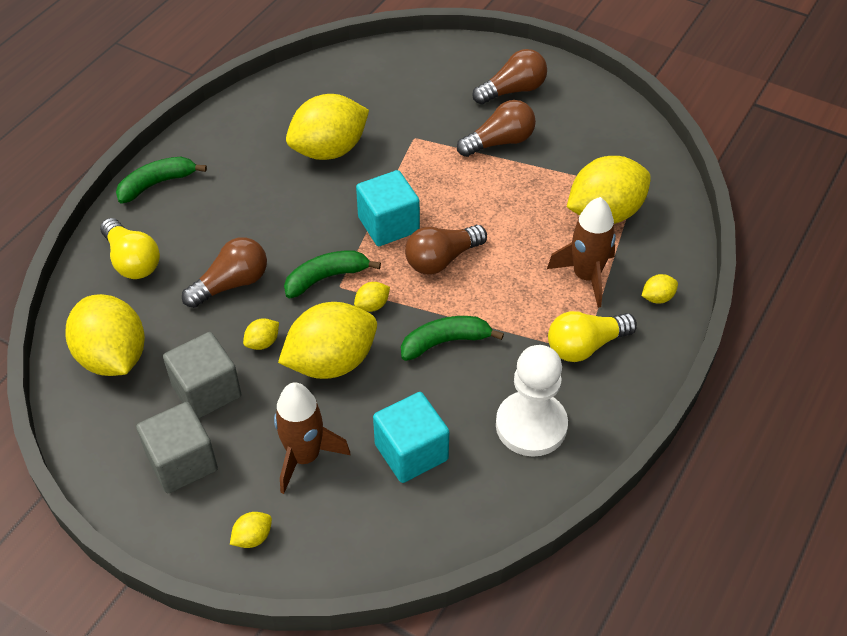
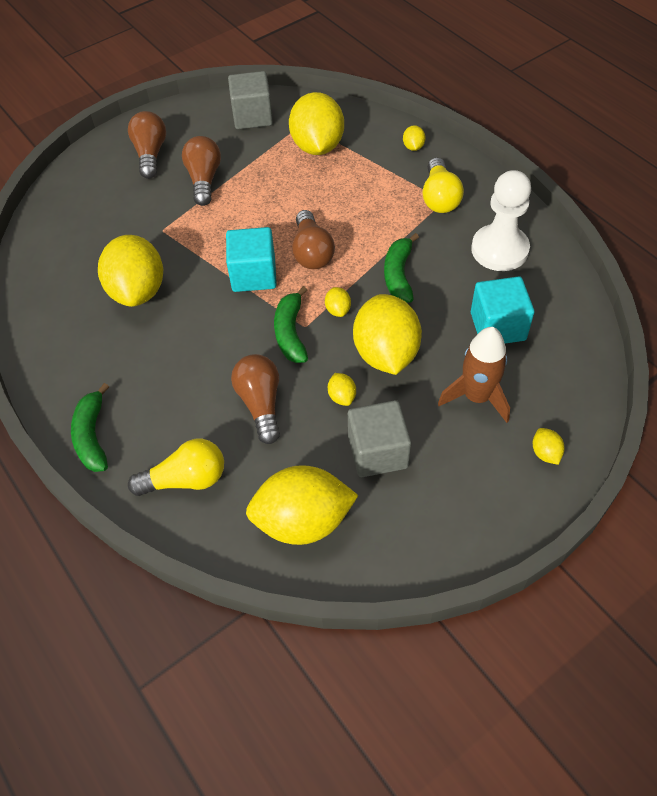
camera: 65 degrees left, 5 degrees up
(182, 462) = (449, 488): grey cube -> grey cube (252, 116)
(586, 276) = (374, 176): brown rocket -> none

